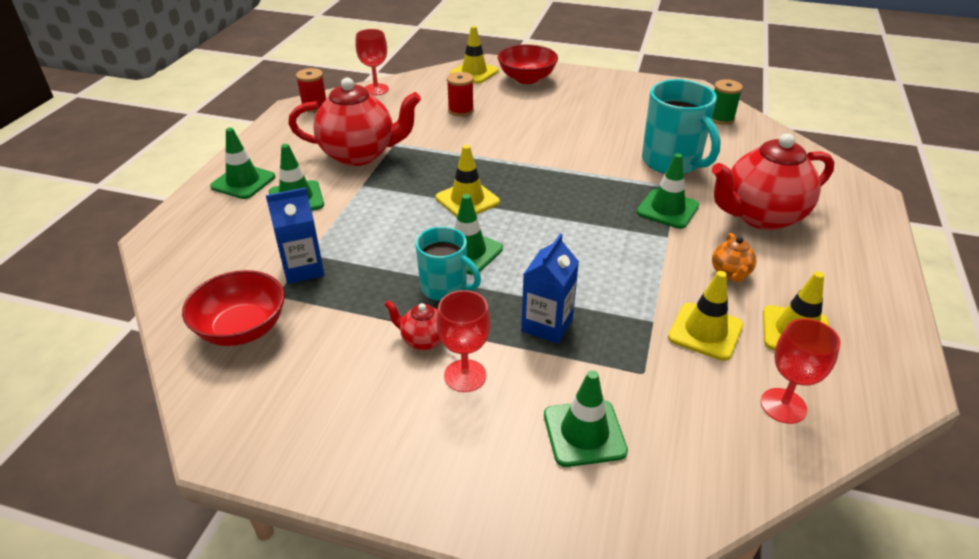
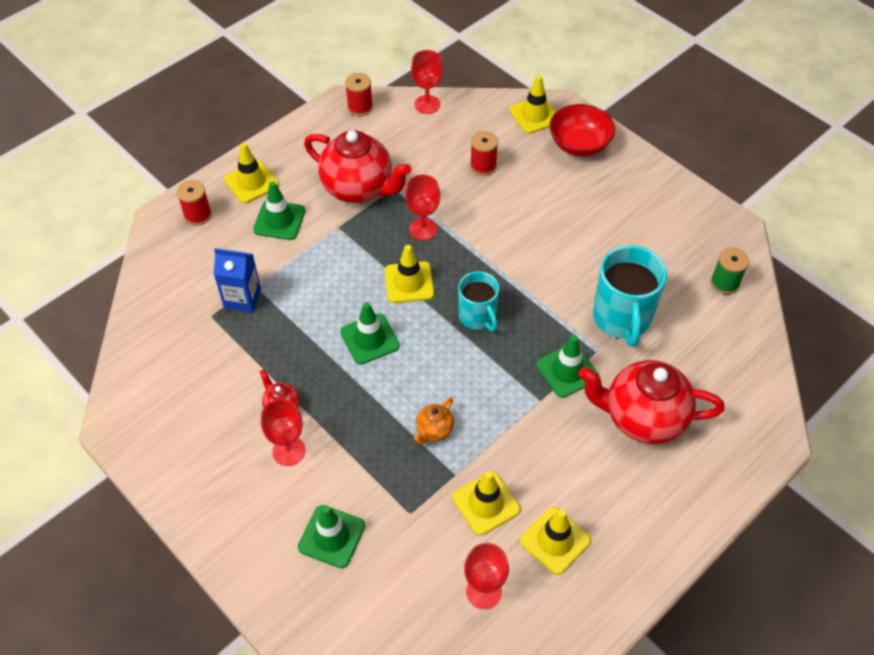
camera: 30 degrees right, 15 degrees up
(199, 222) = (198, 215): none -> red spool
(242, 329) = (173, 336): red bowl -> none
(243, 182) = (251, 182): green traffic cone -> yellow traffic cone
(445, 288) = (328, 367): turquoise mug -> turquoise mug (478, 316)
(446, 162) = (423, 229): none -> red goblet
(547, 325) = (375, 437): blue carton -> none
(730, 273) = (557, 462): orange teapot -> orange teapot (434, 430)

